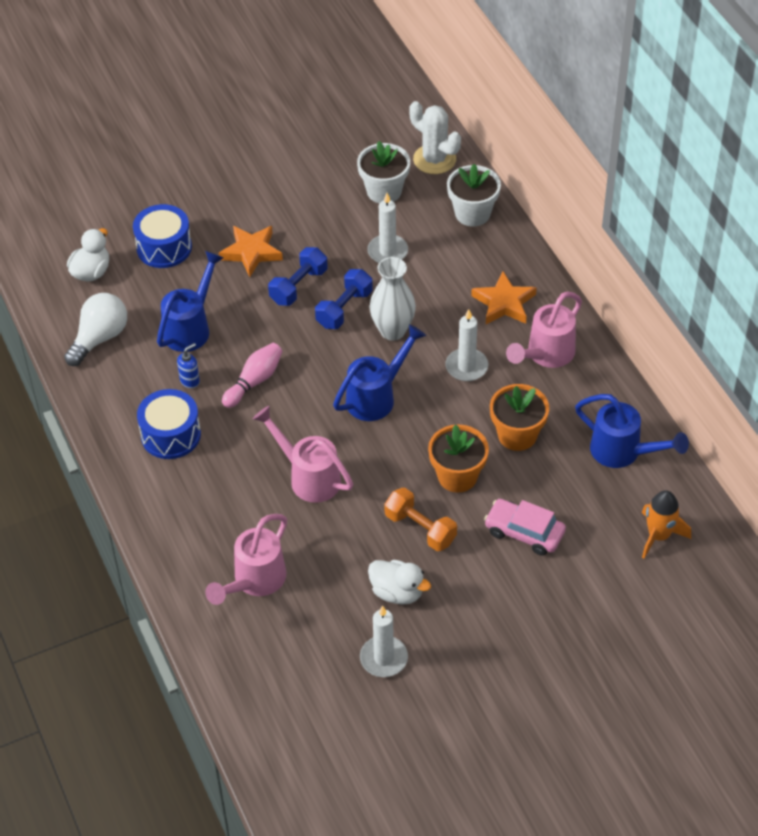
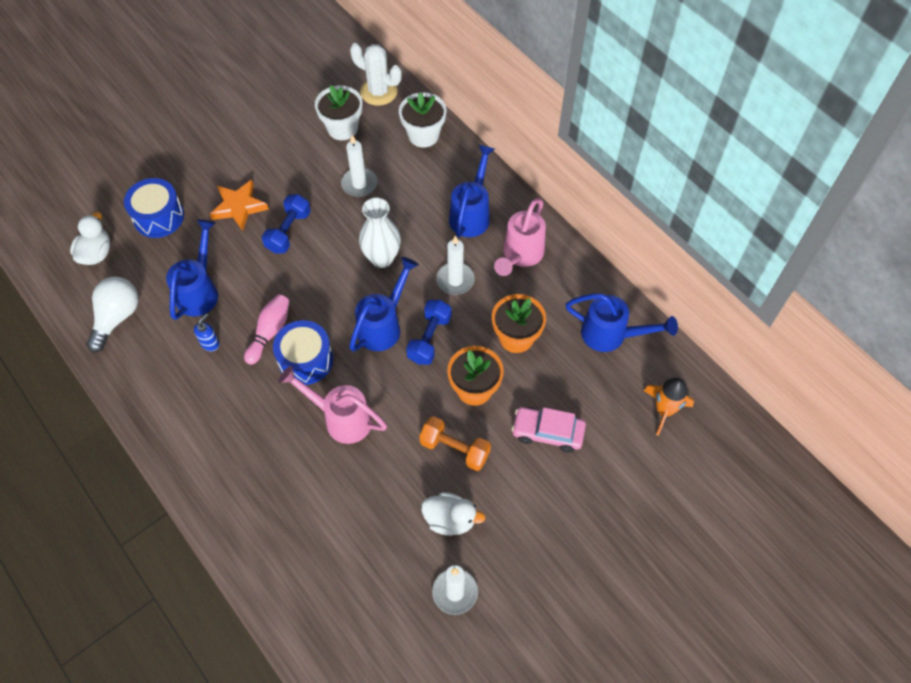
camera: 15 degrees left, 10 degrees up
(171, 435) = (204, 402): blue drum -> blue drum (306, 360)
(254, 582) = (315, 539): pink watering can -> none
(344, 309) = (334, 245): blue dumbbell -> blue dumbbell (429, 339)
(504, 303) = (472, 213): orange star -> blue watering can

